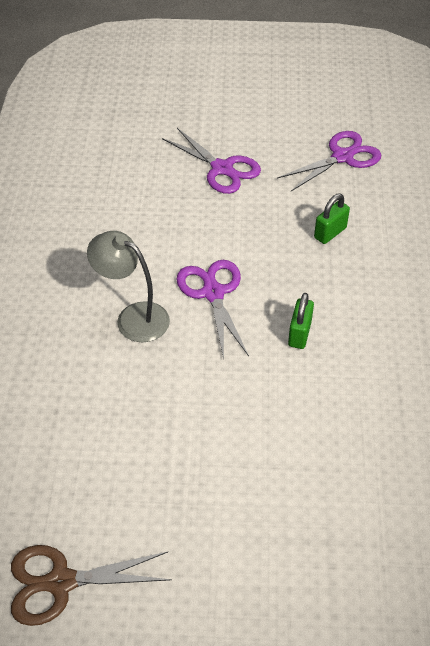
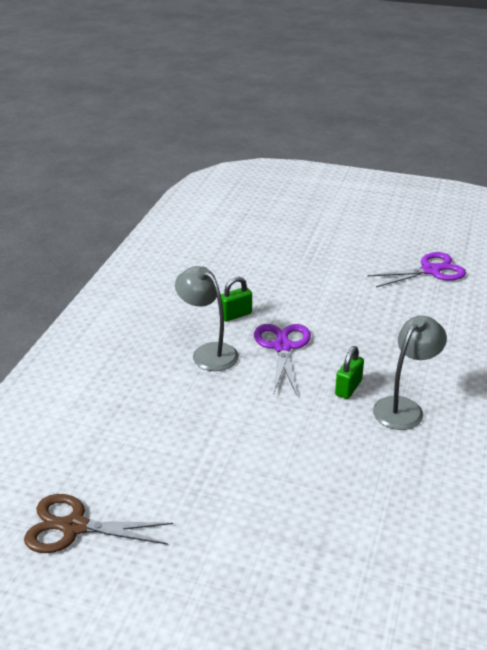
camera: 15 degrees right, 15 degrees down
(222, 169) = (322, 264): purple scissors -> none
(330, 233) = (401, 321): green padlock -> green padlock (235, 315)
(364, 347) = (404, 407): none -> grey lamp

